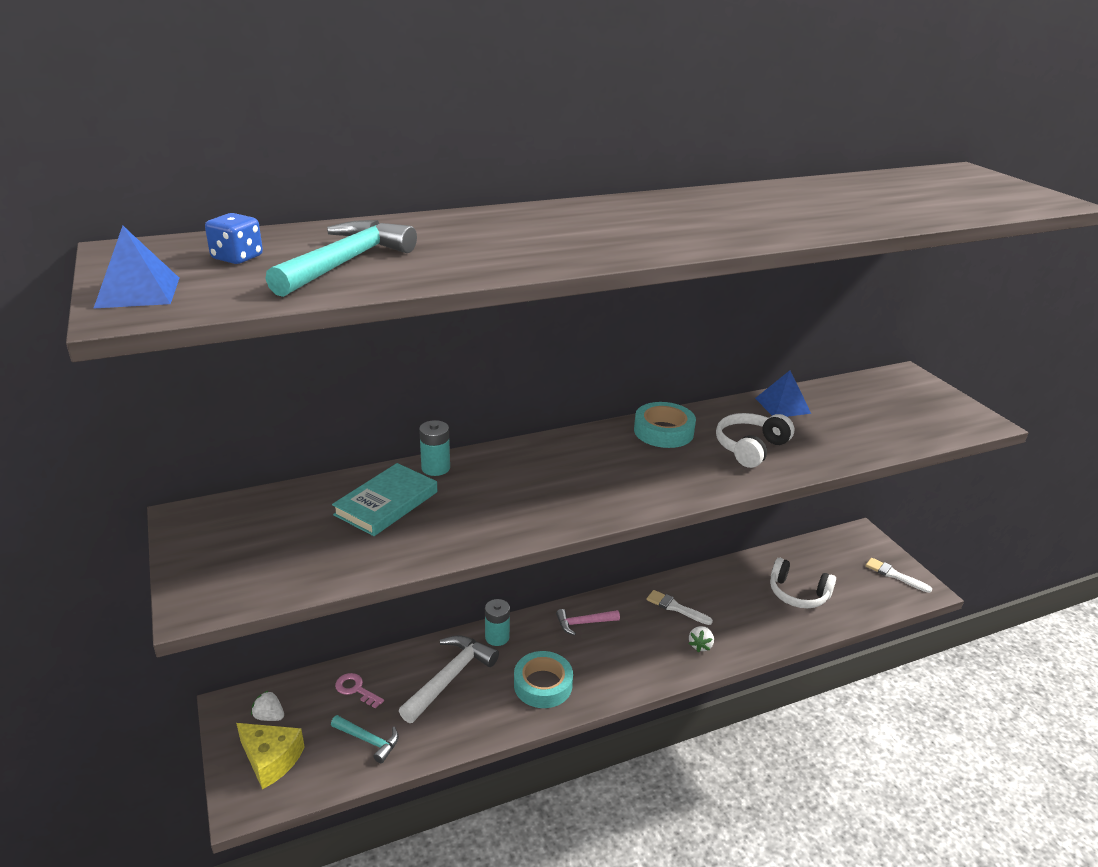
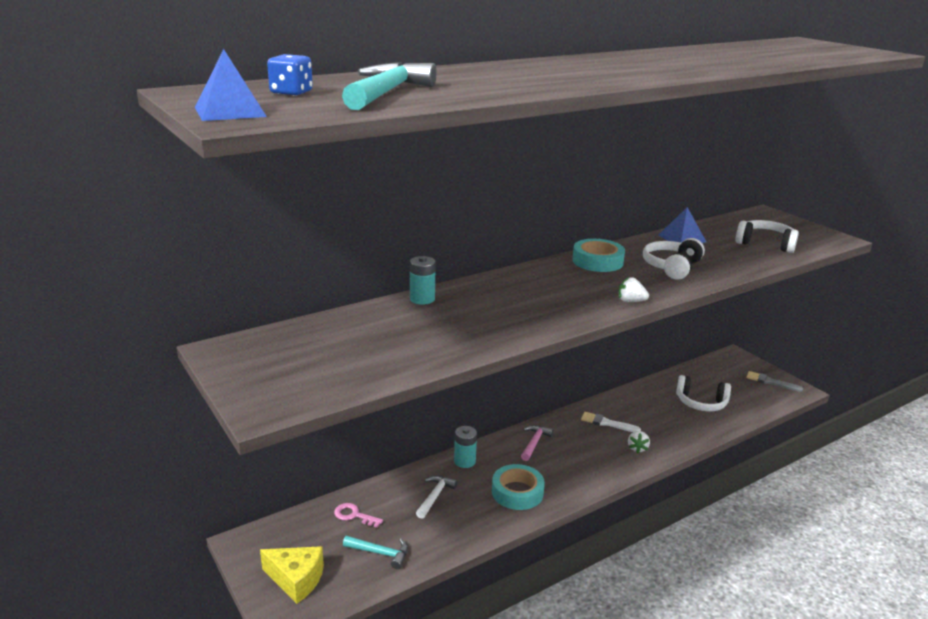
camera: 10 degrees left, 5 degrees down
(269, 716) = (282, 546): white strawberry -> white strawberry (631, 301)
(386, 503) = (393, 326): turquoise book -> none
(450, 677) = (435, 496): white hammer -> white hammer, size x0.59
(583, 623) = (534, 443): pink hammer -> pink hammer turned 135 degrees clockwise
(885, 423) = (765, 244): none -> white headphones
(894, 575) = (770, 382): white brush -> grey brush

